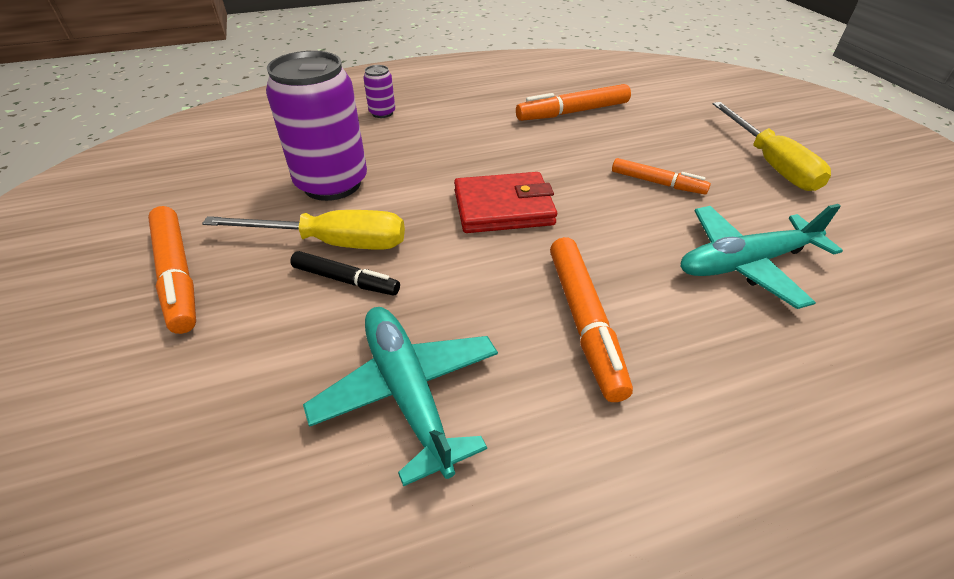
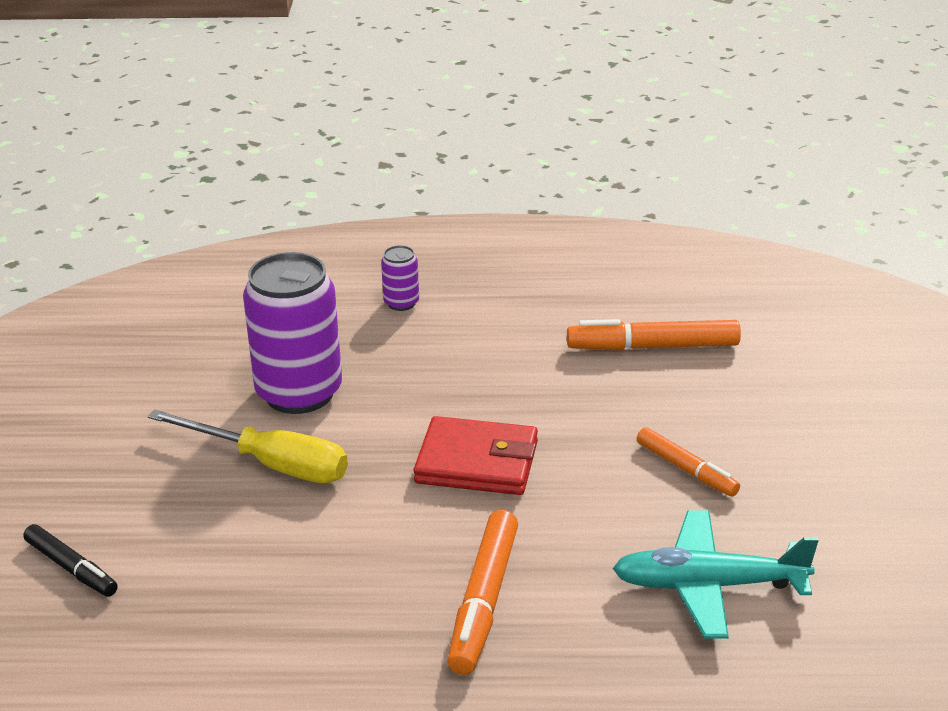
camera: 20 degrees right, 10 degrees down
(177, 275) = (110, 466): orange marker -> none
(346, 280) = (268, 507): black marker -> black marker (71, 568)
(407, 392) = (280, 622): turquoise plane -> none
(769, 163) = (862, 473): yellow screwdriver -> none

